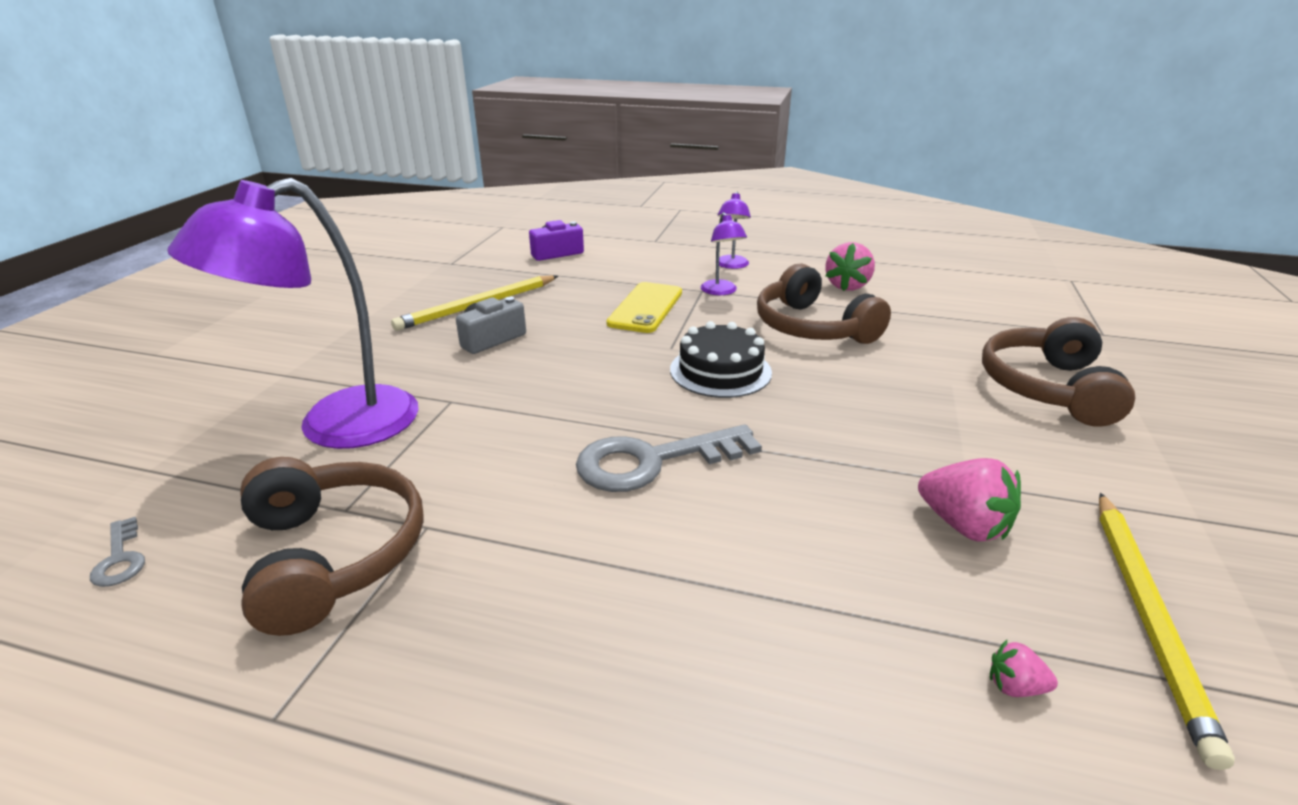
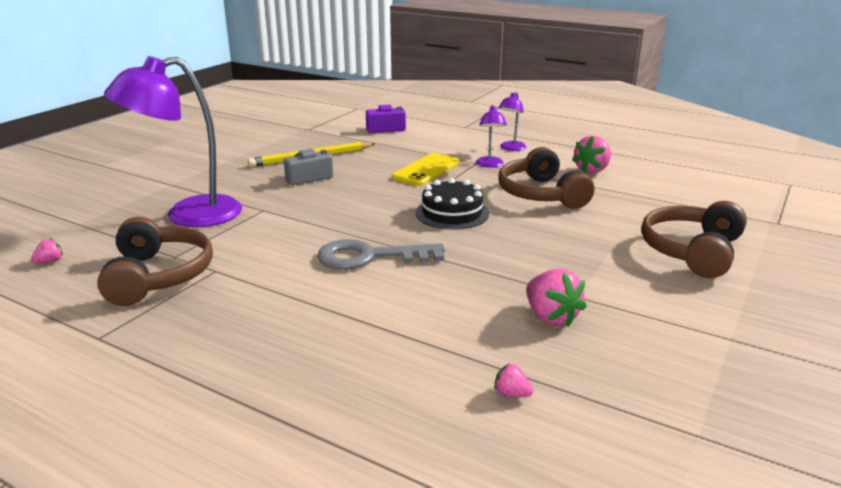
camera: 15 degrees right, 5 degrees down
(120, 558) = (50, 262): grey key -> pink strawberry
(1147, 616) = (634, 378): yellow pencil -> none

